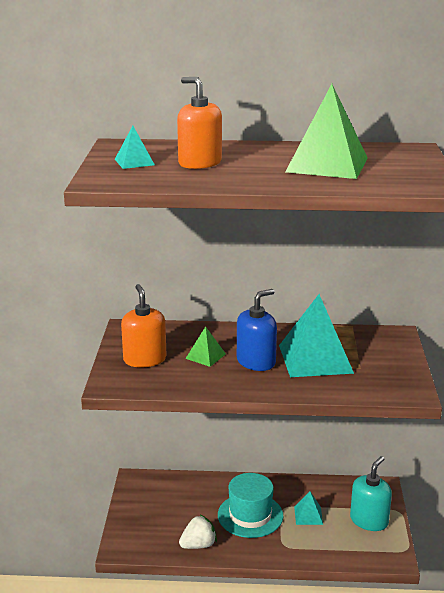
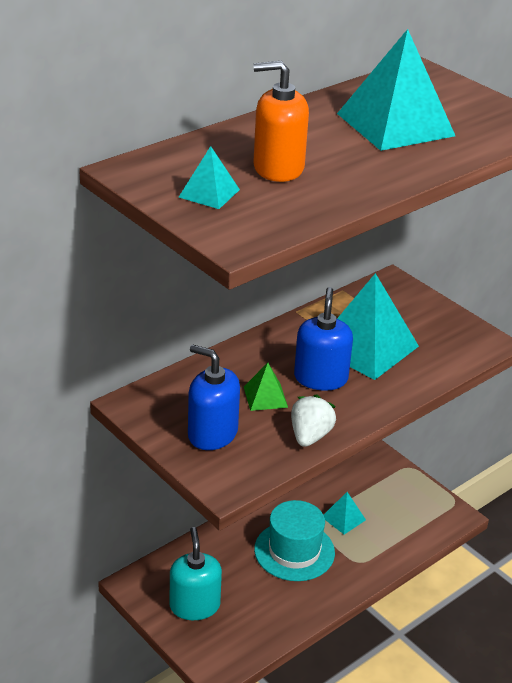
camera: 45 degrees left, 10 degrees up
(144, 359) = (212, 434): orange soap dispenser -> blue soap dispenser
(198, 545) = (286, 613): white strawberry -> white strawberry (310, 436)
(327, 165) = (395, 124): green pyramid -> turquoise pyramid
(369, 520) = (397, 491): turquoise soap dispenser -> turquoise soap dispenser (194, 605)

